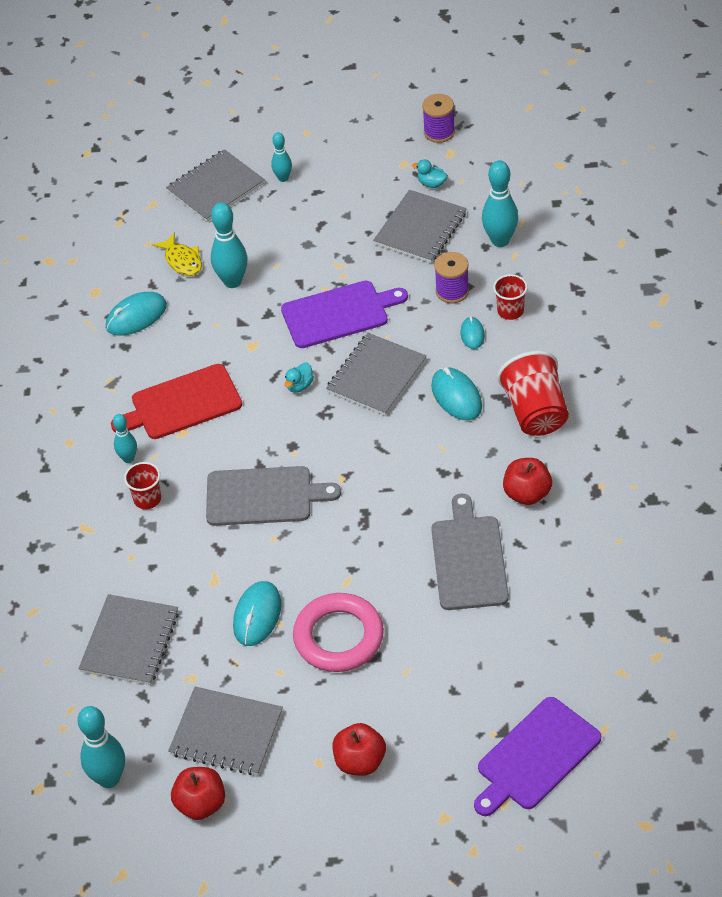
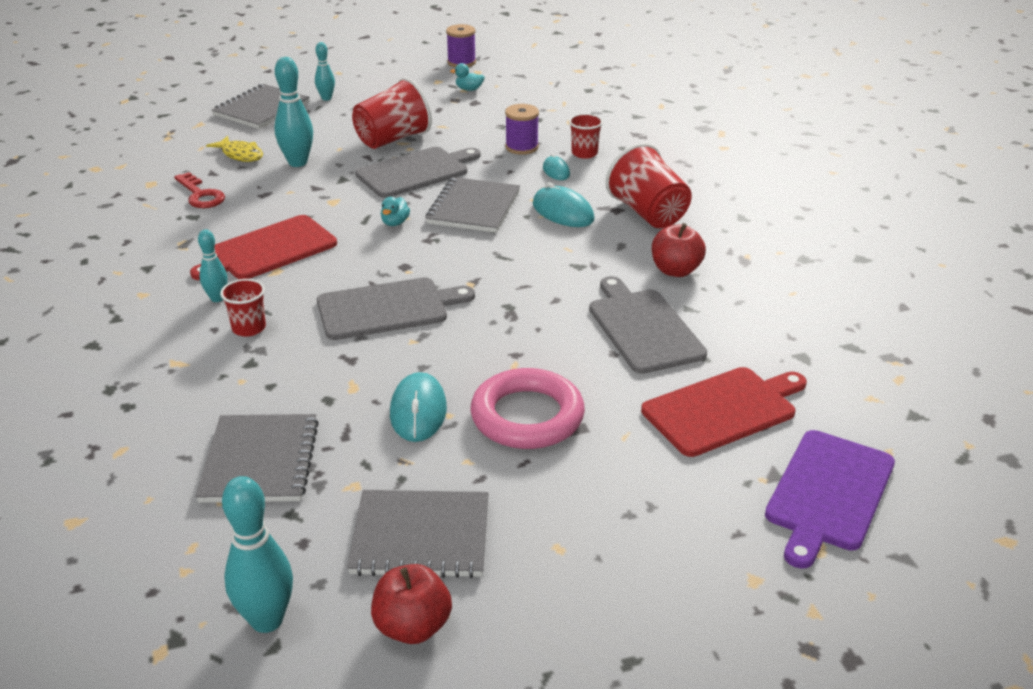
camera: 20 degrees left, 15 degrees down
(136, 316) = (200, 195): turquoise mouse -> red key
(330, 258) = (392, 139): none -> red cup
(339, 313) = (416, 172): purple cutting board -> grey cutting board
(360, 761) = (612, 537): red apple -> none
(420, 229) = (472, 114): grey notebook -> none
(494, 660) = (723, 409): none -> red cutting board
(500, 240) = (550, 114): turquoise bowling pin -> none

